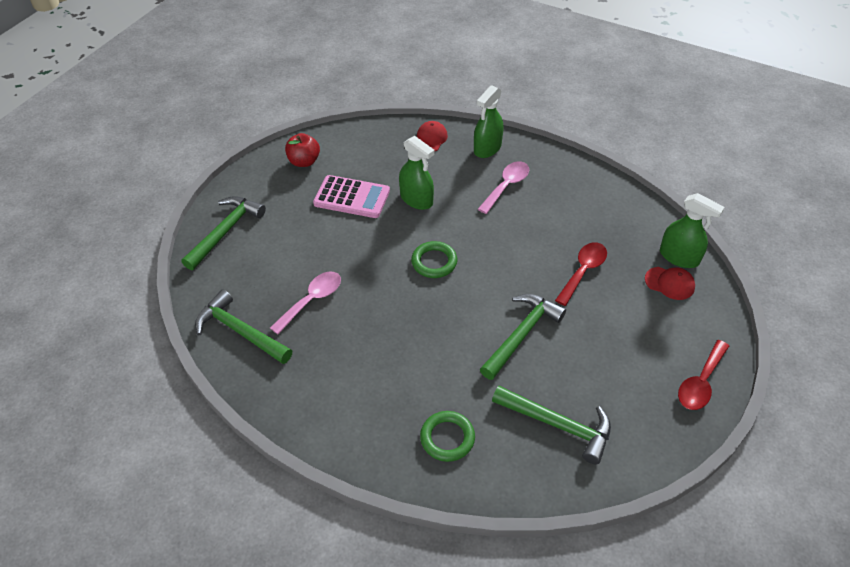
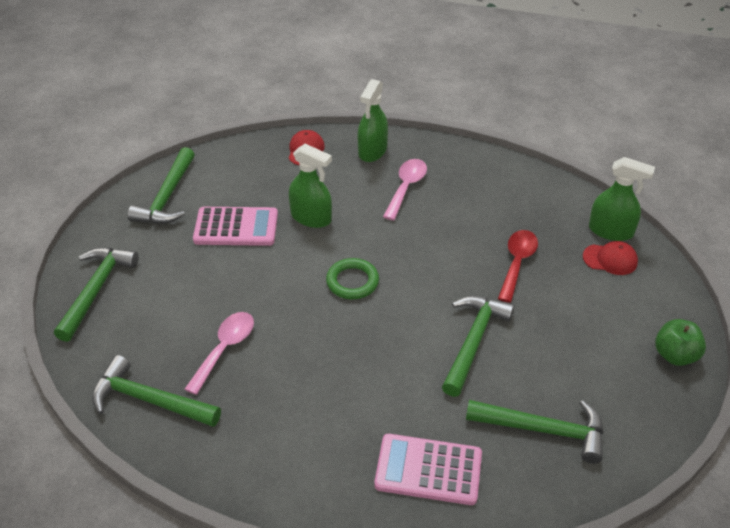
camera: 15 degrees left, 5 degrees down
(304, 161) = (167, 197): red apple -> green hammer
(447, 438) = (428, 470): green ring -> pink calculator
(700, 382) = (675, 355): red spoon -> green apple

